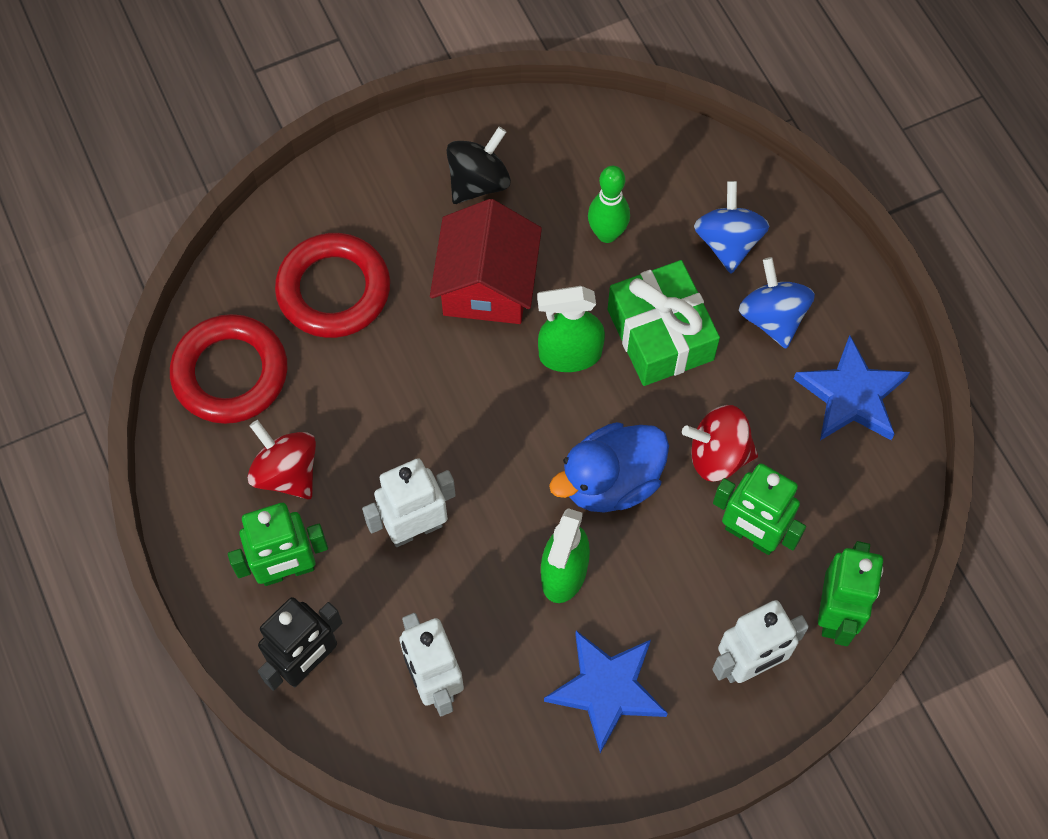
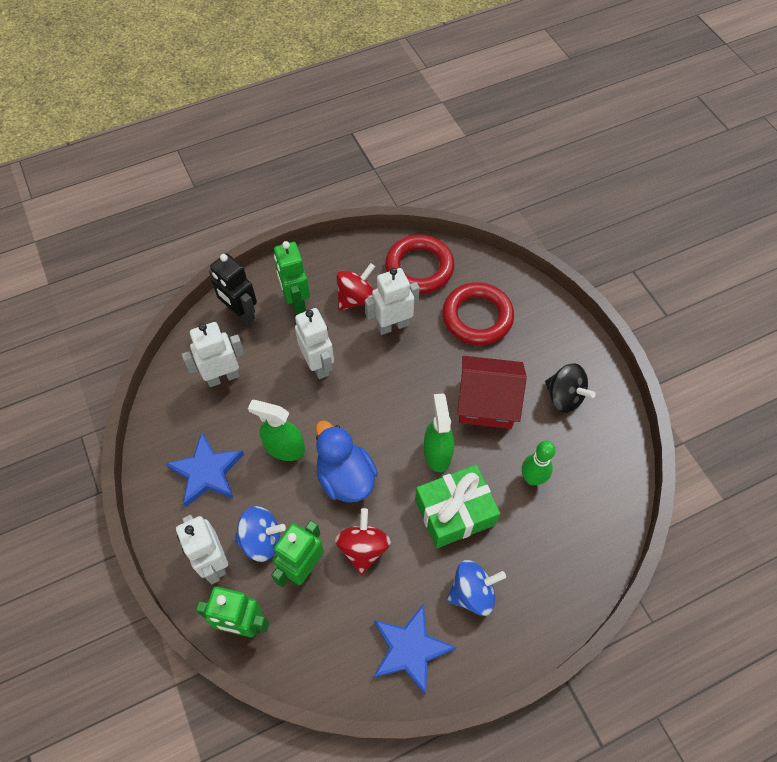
camera: 90 degrees right, 5 degrees down
(344, 416) = (392, 325): none -> white robot
(728, 242) = (533, 563): blue spinning top -> blue spinning top (261, 540)

